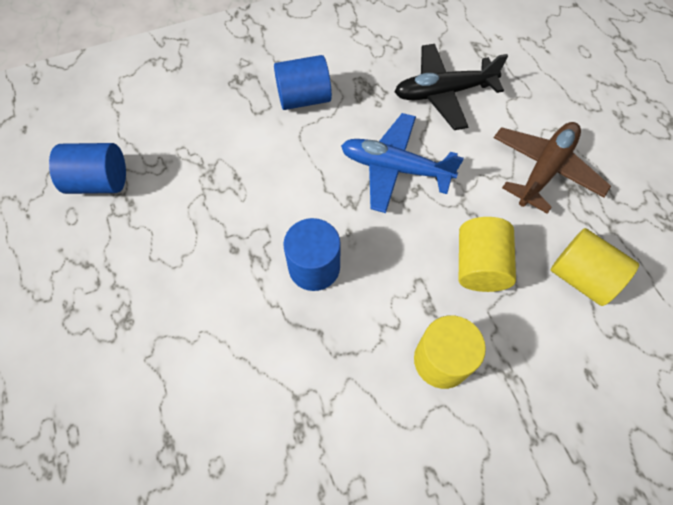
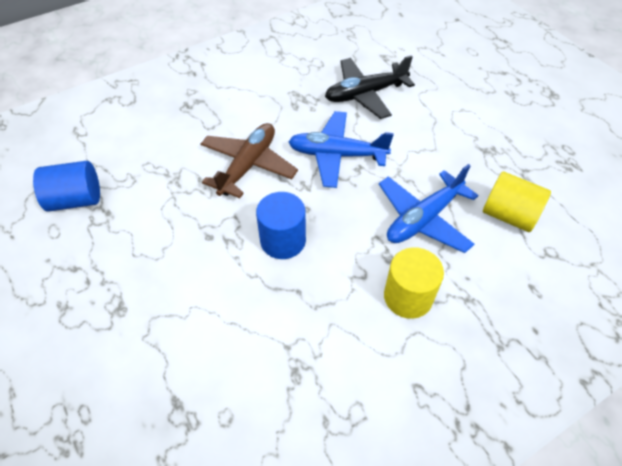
camera: 10 degrees left, 10 degrees down
(304, 98) = (248, 112): blue cylinder -> none
(479, 265) = (423, 219): yellow cylinder -> blue plane
(544, 170) = (460, 140): brown plane -> brown plane (248, 165)

